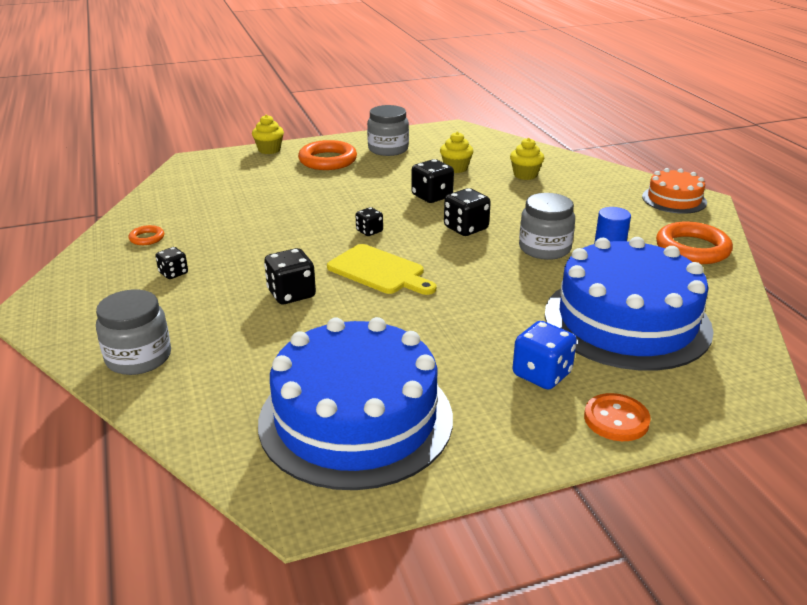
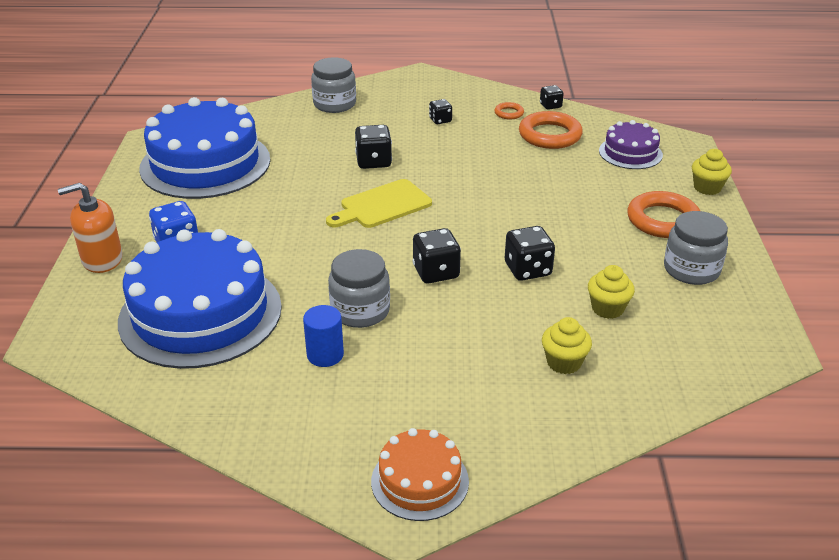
camera: 110 degrees right, 5 degrees up
(220, 178) = (630, 153): none -> purple cake
(369, 231) = (462, 214): black dice -> black dice (550, 106)
(616, 419) = (102, 259): orange button -> orange soap dispenser
(692, 249) = (284, 426): orange ring -> orange ring (550, 135)

